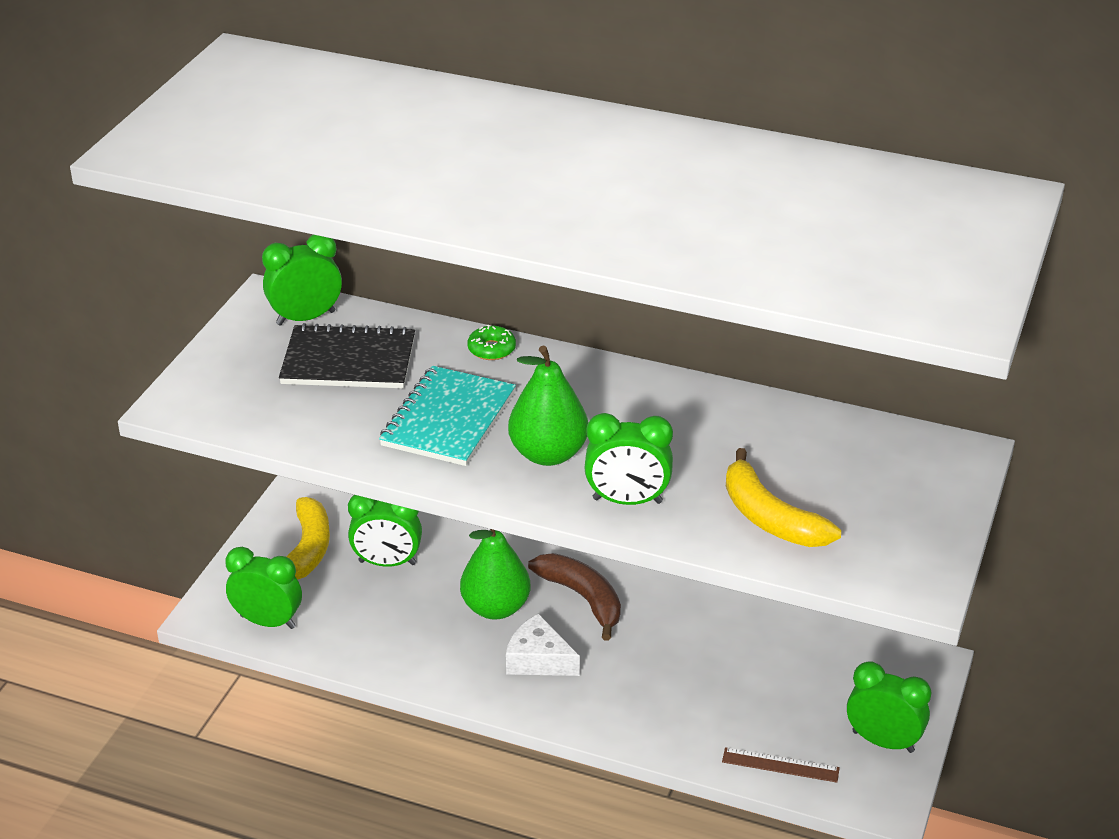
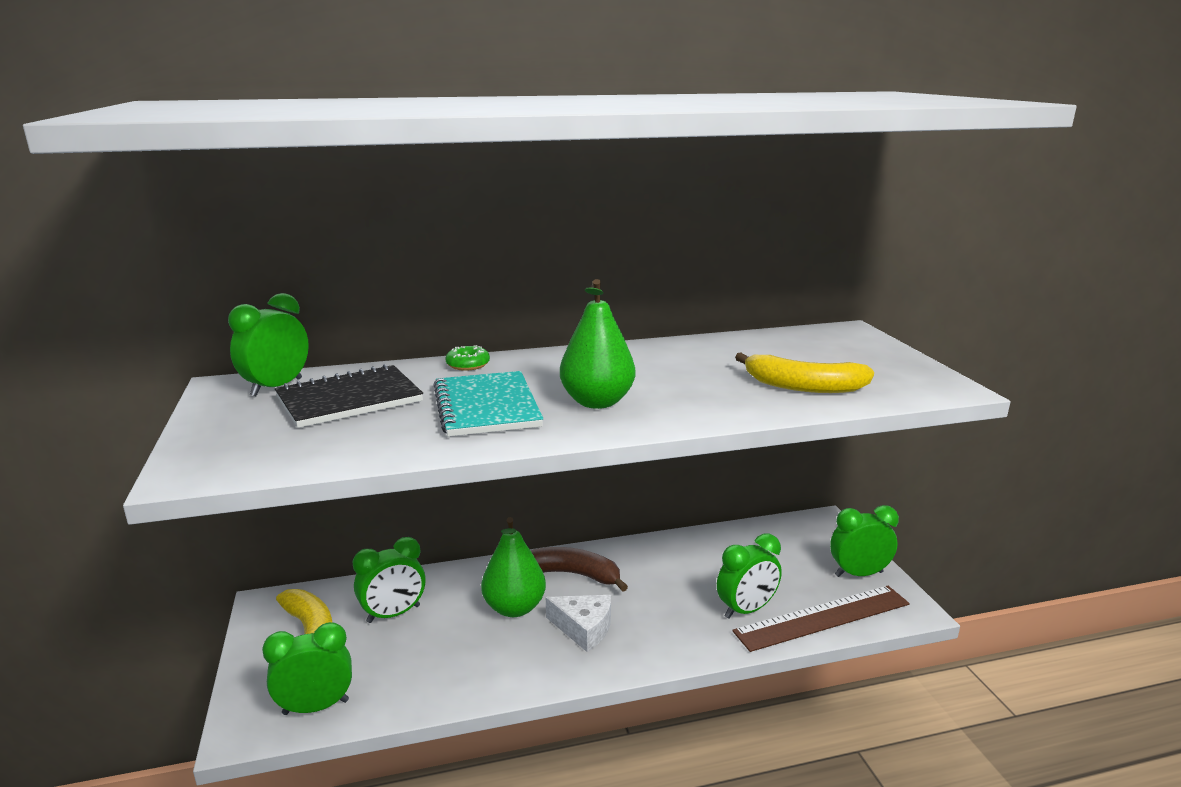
camera: 35 degrees left, 15 degrees down
(538, 659) = (584, 628): white cheese -> white cheese turned 150 degrees counterclockwise
(627, 501) = (696, 407): green clock -> green clock (746, 610)
(780, 765) = (822, 618): brown ruler -> brown ruler, size x1.95

